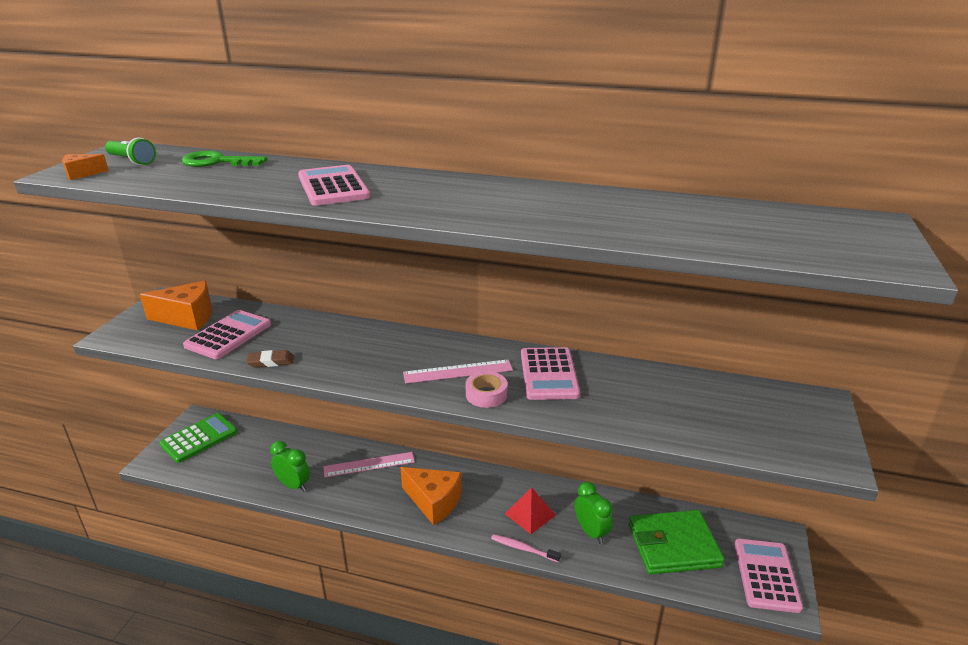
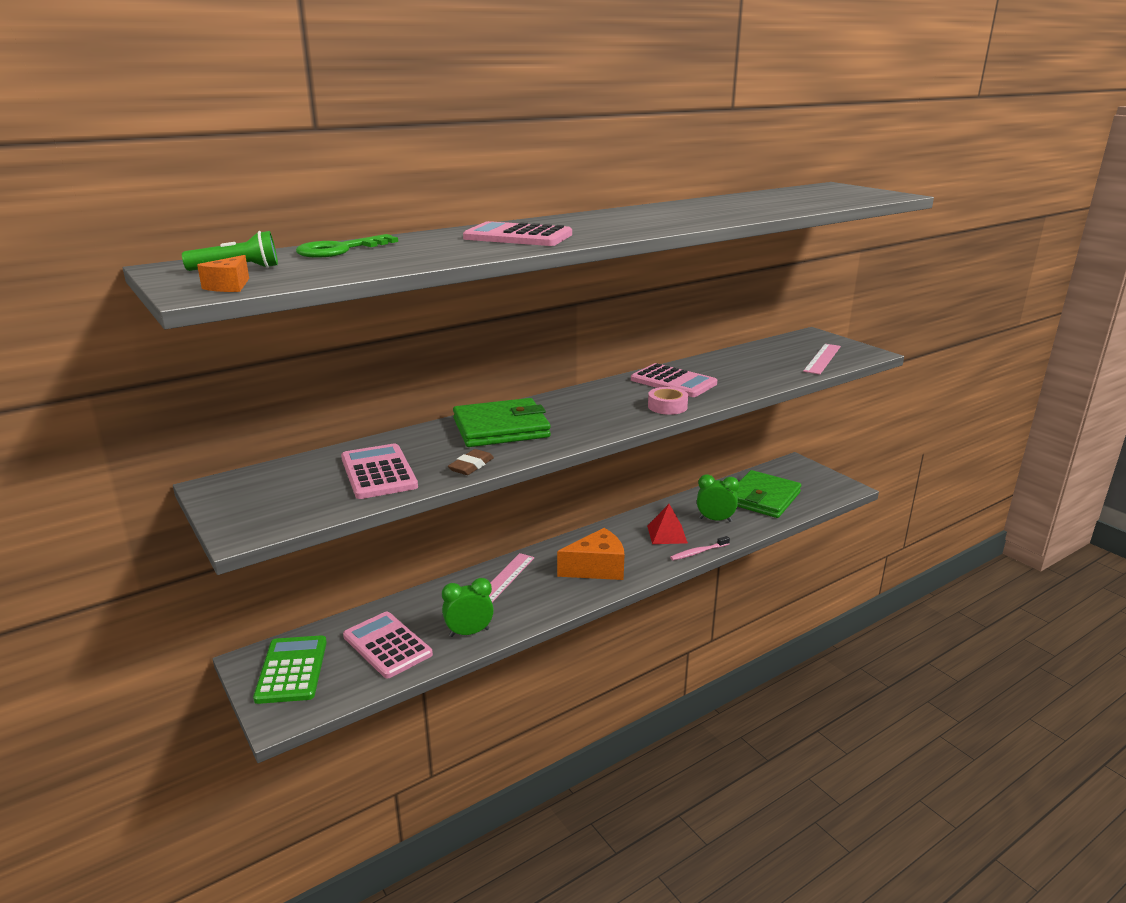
camera: 50 degrees left, 5 degrees down
(187, 317) = (293, 484): orange cheese -> none
(349, 343) = (501, 428): none -> green wallet
(458, 371) = (620, 405): pink ruler -> pink ruler (822, 358)
(766, 575) = (821, 483): pink calculator -> pink calculator (387, 645)

